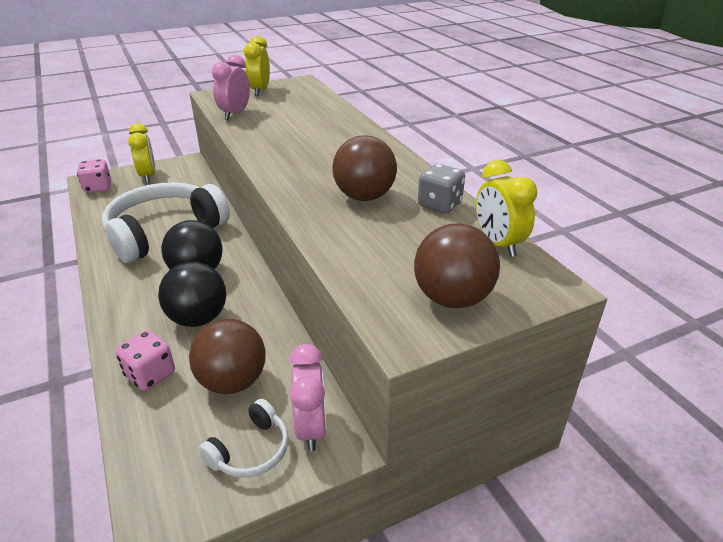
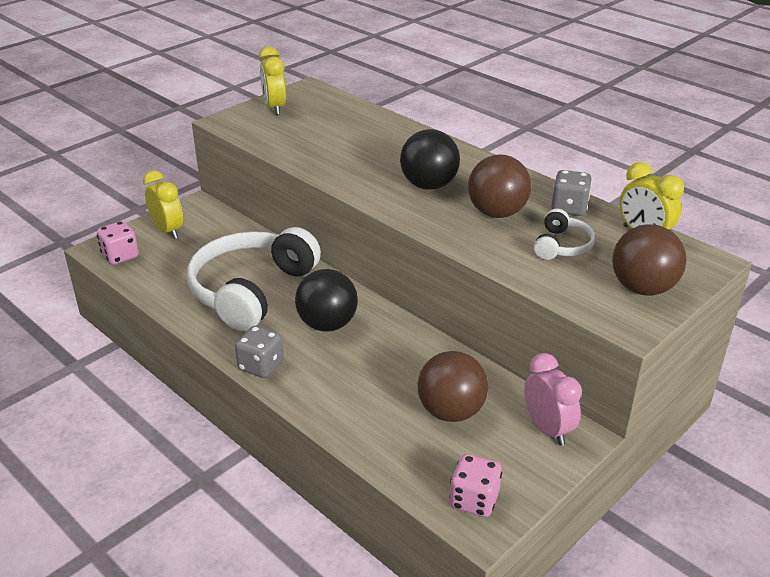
camera: 20 degrees left, 0 degrees up
(113, 295) = (261, 366): none -> grey dice
(150, 374) = (370, 425): pink dice -> pink dice (474, 500)
(198, 318) = (369, 367): black ball -> black ball (429, 185)
(235, 114) = (278, 143): pink clock -> none
(250, 450) = (513, 459): white headphones -> white headphones (562, 246)

